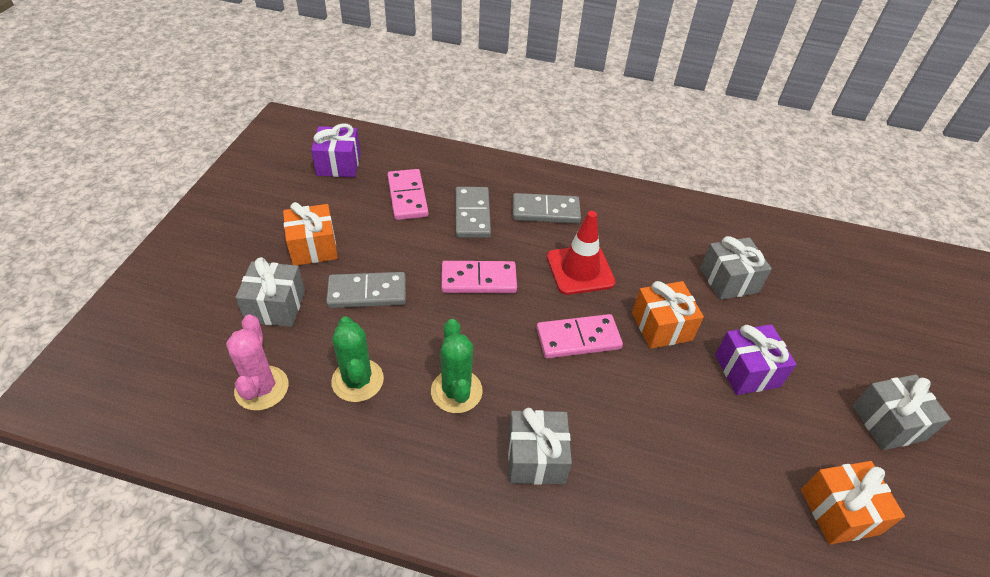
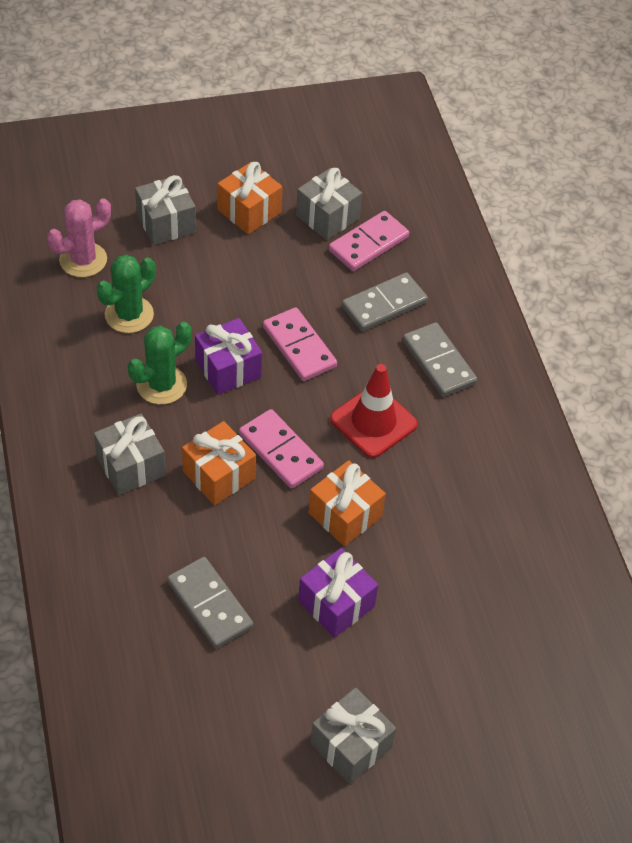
camera: 60 degrees right, 5 degrees up
(338, 164) = (371, 170): purple gift -> purple gift (228, 369)
(367, 292) = (224, 274): grey domino -> grey domino (210, 604)
(728, 280) = (457, 558): grey gift -> grey gift (327, 217)
(839, 511) = (214, 713): orange gift -> orange gift (219, 475)

